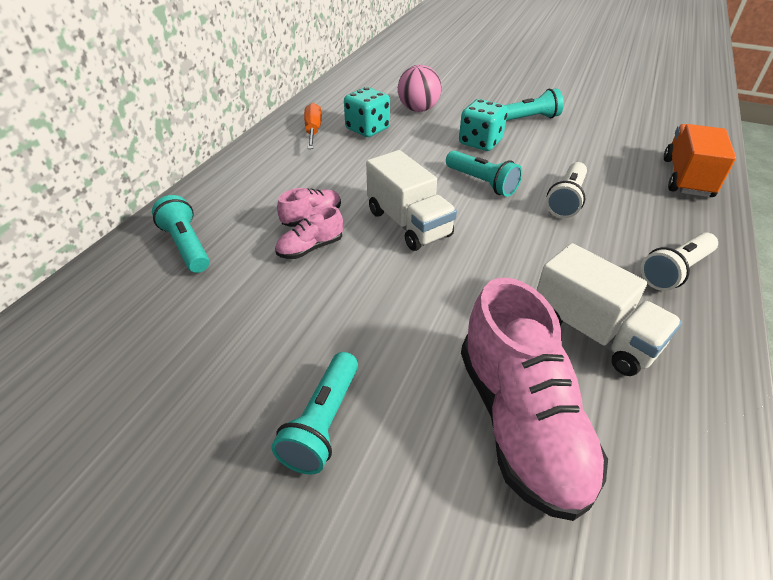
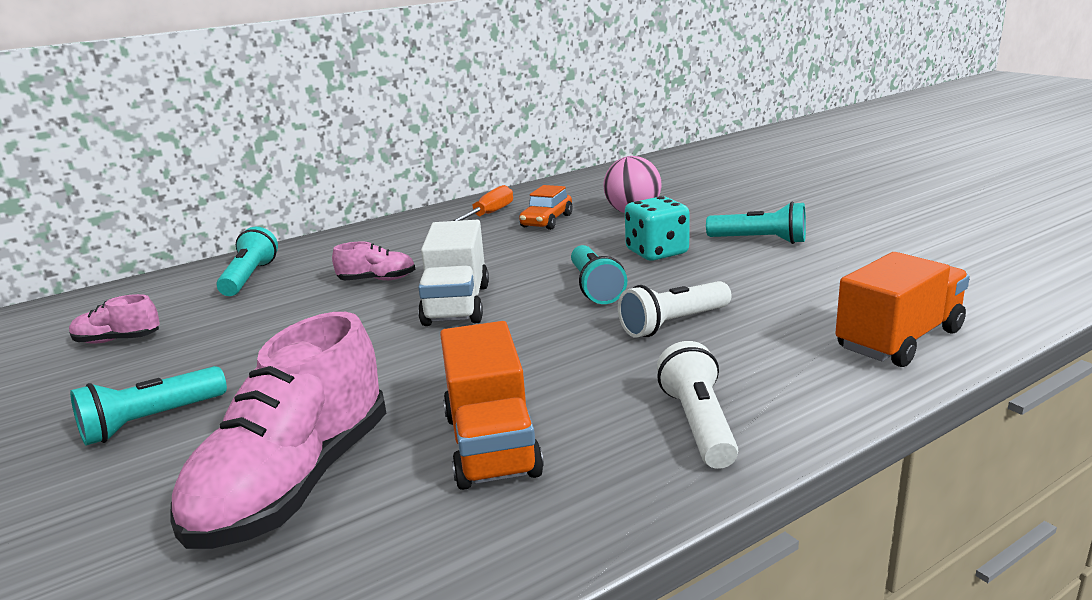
camera: 35 degrees right, 20 degrees down
(310, 248) = (338, 302): pink shoe -> pink shoe (118, 340)
(367, 129) = (547, 221): turquoise dice -> orange car
(593, 333) = (491, 445): white truck -> orange truck
(675, 271) = (698, 424): white flashlight -> white flashlight turned 90 degrees clockwise

